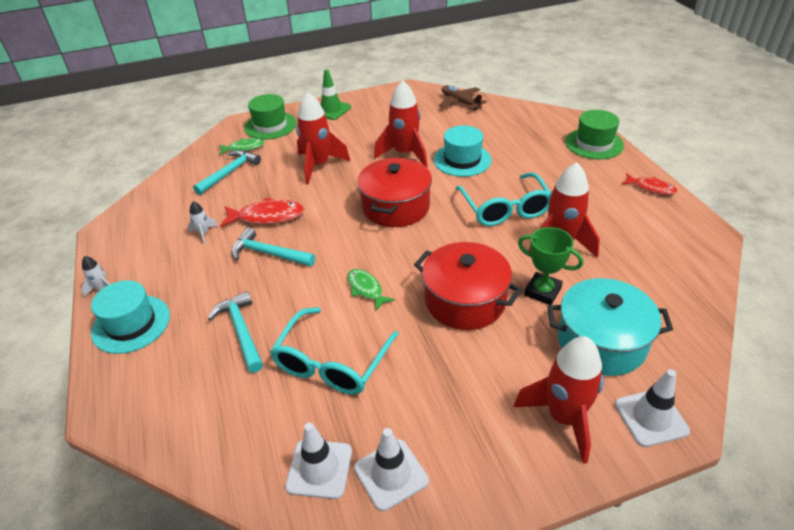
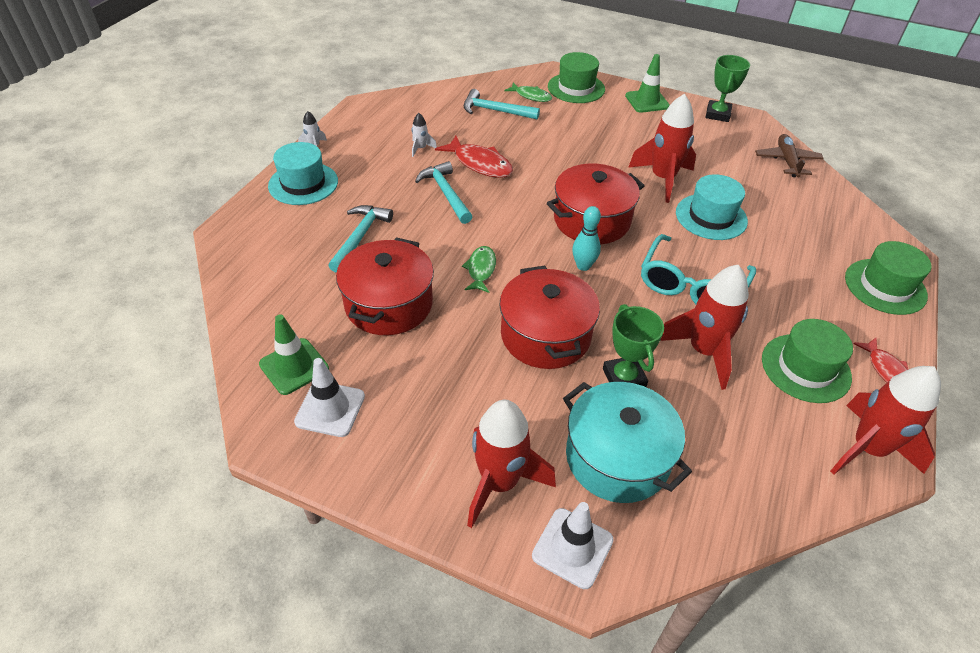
camera: 40 degrees right, 5 degrees up
(229, 173) = (495, 111): turquoise hammer -> turquoise hammer turned 150 degrees counterclockwise
(318, 165) = (572, 145): red rocket -> red rocket (867, 449)
(319, 469) = (294, 366): white traffic cone -> green traffic cone
(332, 363) = (389, 304): turquoise glasses -> red pot
(385, 95) = (717, 114): none -> green trophy
(429, 240) = (583, 266): none -> turquoise bowling pin
(617, 214) = (805, 368): none -> green hat

